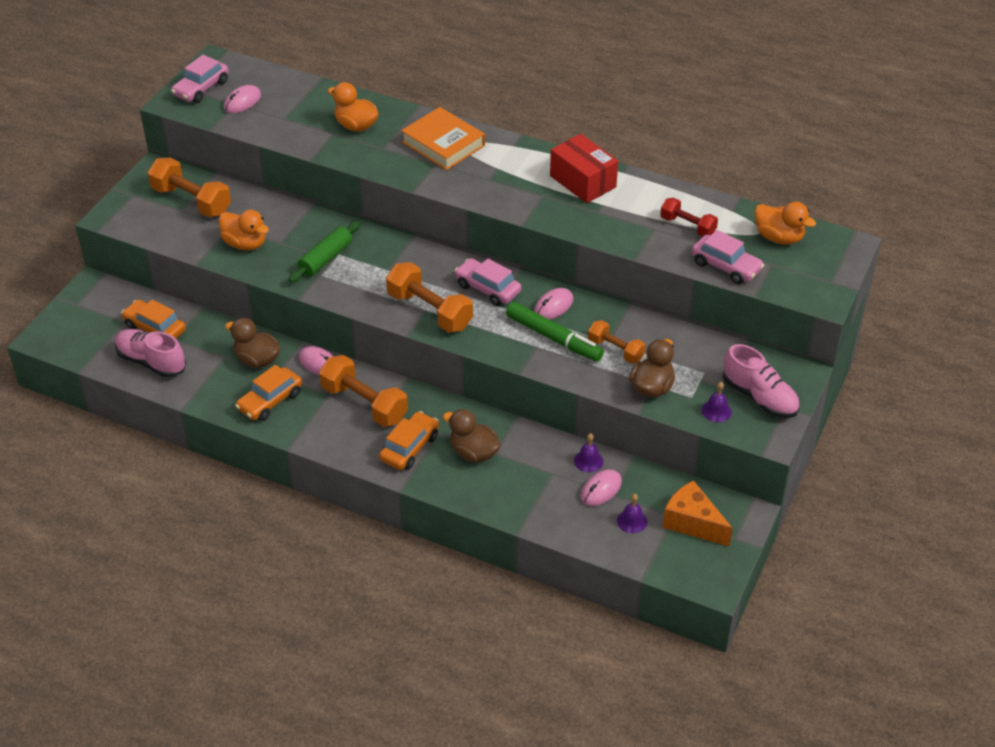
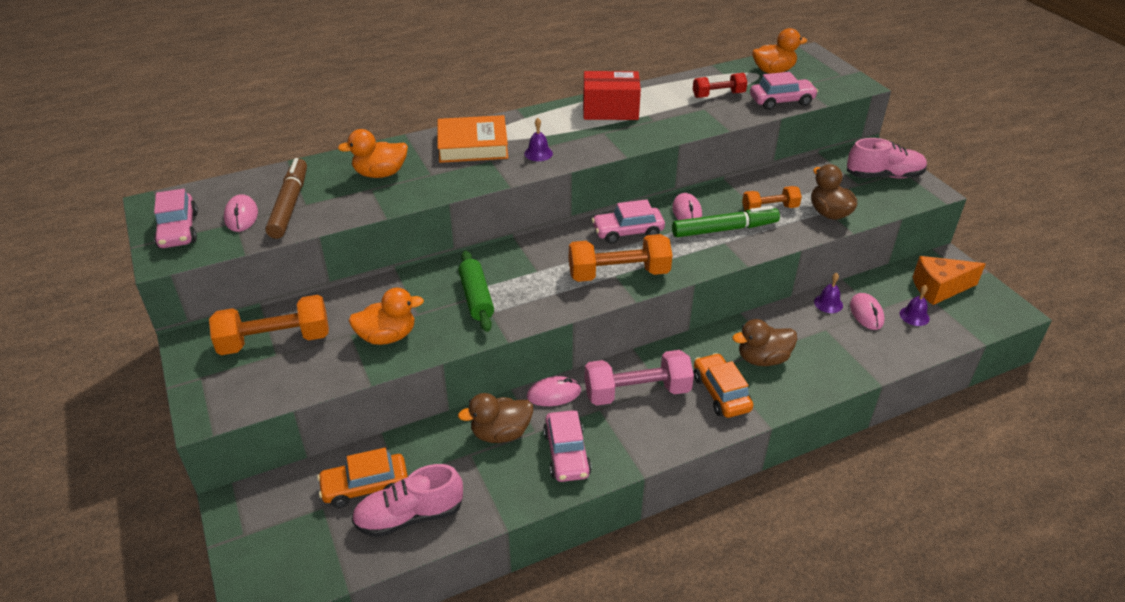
camera: 50 degrees left, 5 degrees down
(270, 401) = (567, 454): orange car -> pink car
(276, 112) = (290, 204): none -> brown marker
(364, 403) = (637, 392): orange dumbbell -> pink dumbbell
(716, 411) = (882, 199): purple bell -> purple bell (538, 153)

